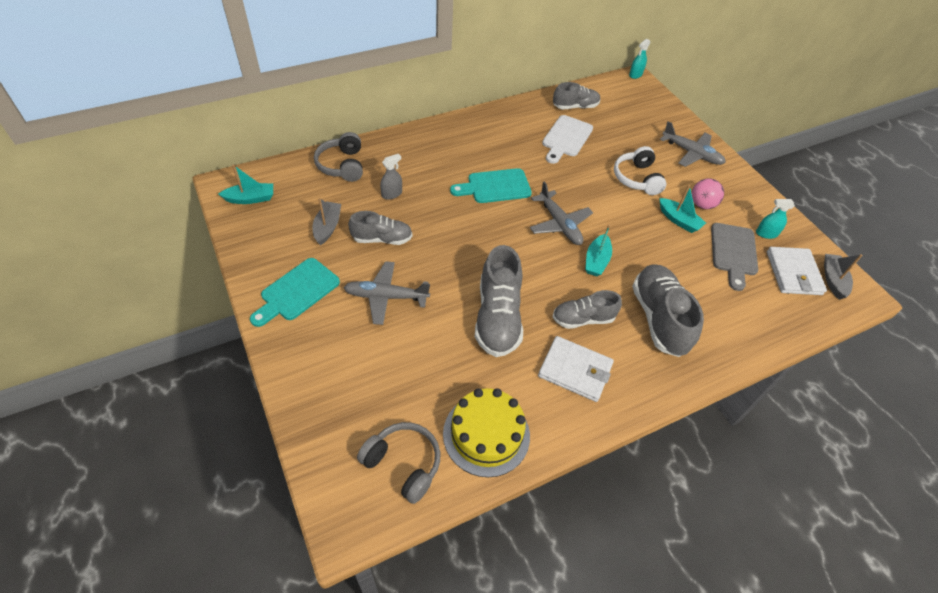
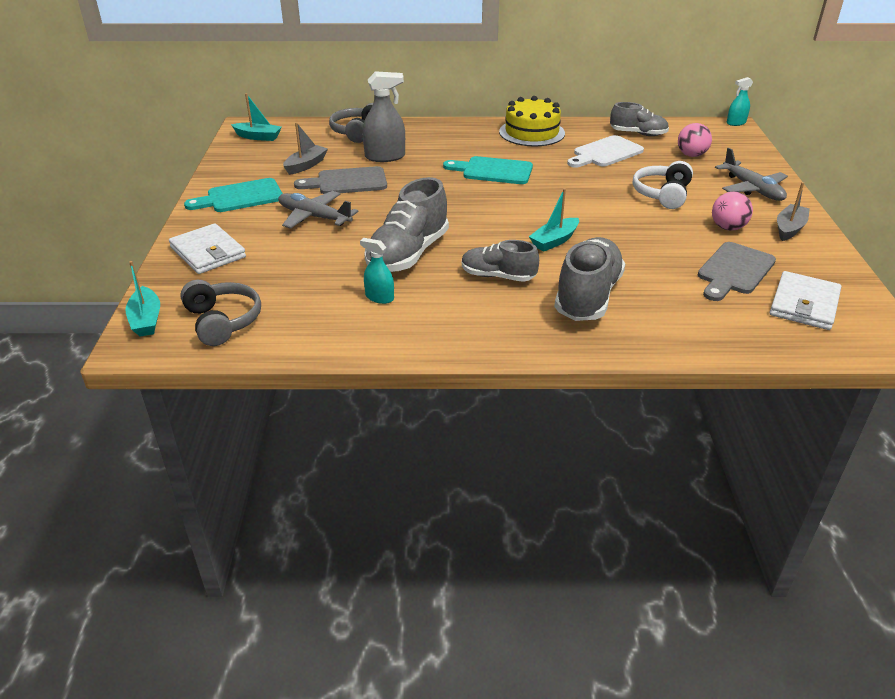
camera: 30 degrees right, 15 degrees down
(382, 239) = (347, 182): grey shoe -> grey cutting board
(391, 194) = (385, 157): grey spray bottle -> grey spray bottle, size x1.71
(486, 434) = (318, 325): yellow cake -> yellow cake (532, 132)
(559, 224) = (538, 208): grey plane -> none
(575, 370) = (453, 308): white wallet -> white wallet (208, 252)
(628, 124) = (691, 155): none -> pink ball
(679, 220) = (685, 233): turquoise boat -> turquoise boat (146, 320)
(766, 233) = (795, 266): turquoise spray bottle -> turquoise spray bottle (379, 297)
(833, 280) = (858, 322): grey boat -> grey boat (789, 228)

